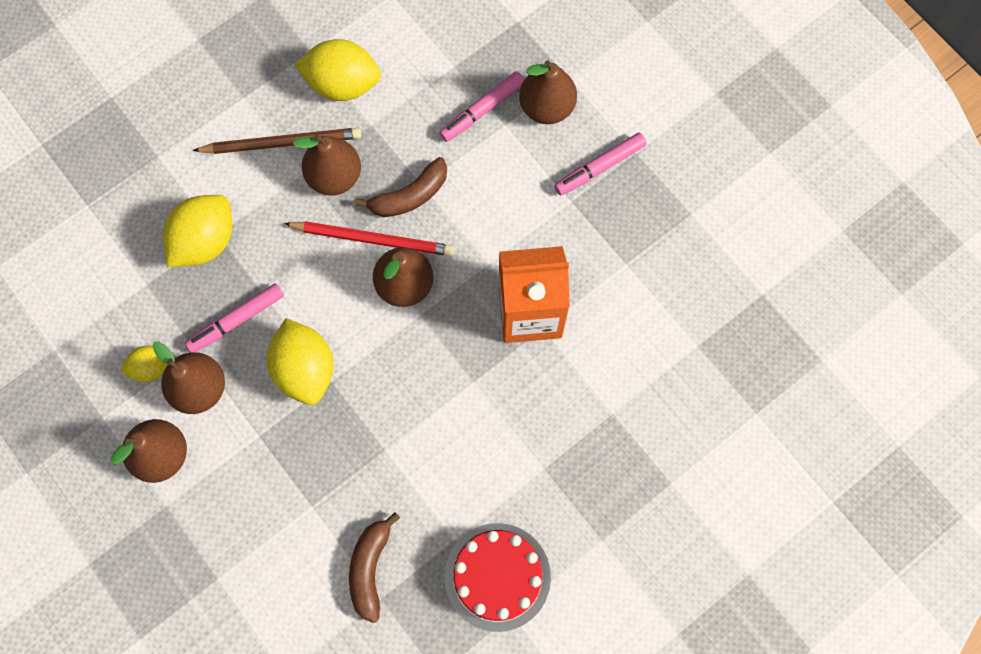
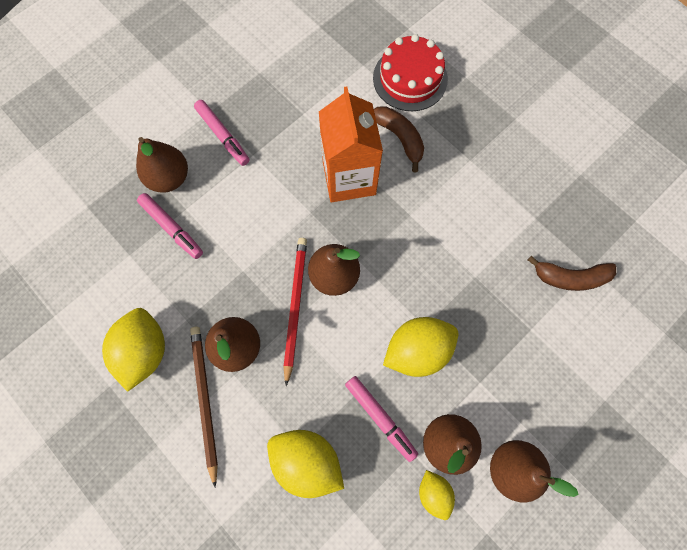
camera: 95 degrees left, 0 degrees up
(409, 196) = (253, 280): brown banana -> brown banana (399, 138)
(497, 576) = (556, 185): red cake -> red cake (410, 78)

